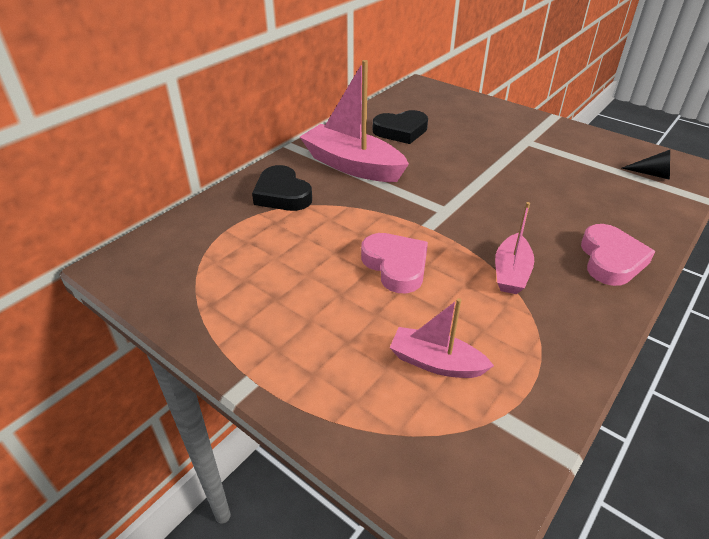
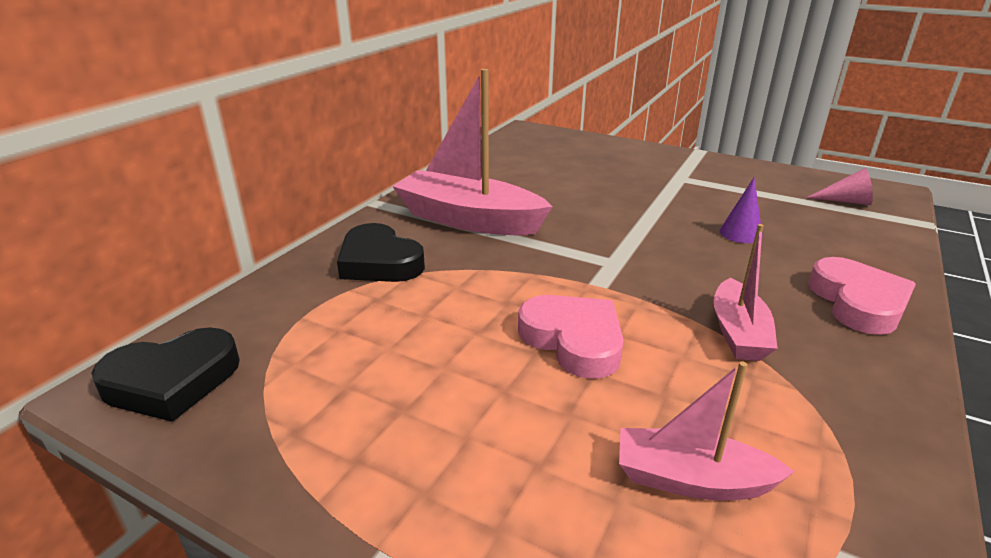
camera: 10 degrees left, 10 degrees down
(401, 131) = (520, 177): black heart -> black heart (172, 381)
(551, 195) = (740, 233): none -> purple cone
(652, 174) = (845, 201): black cone -> pink cone

